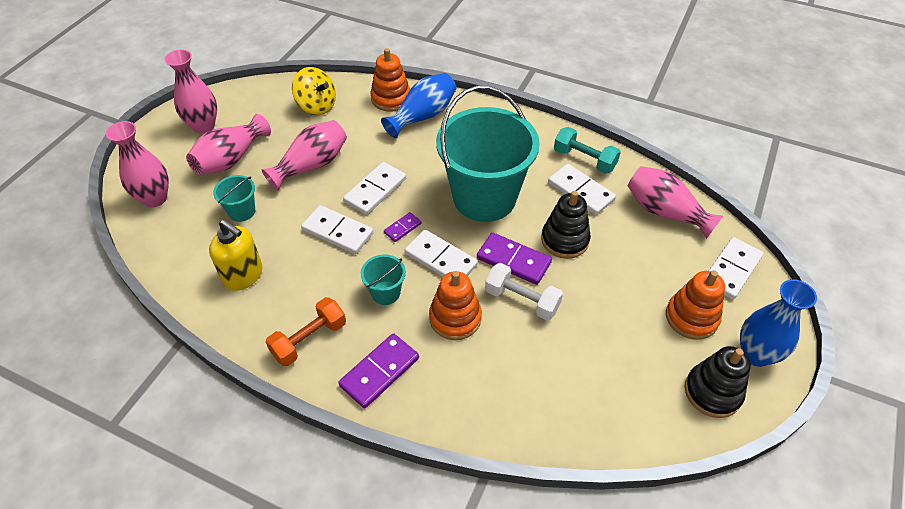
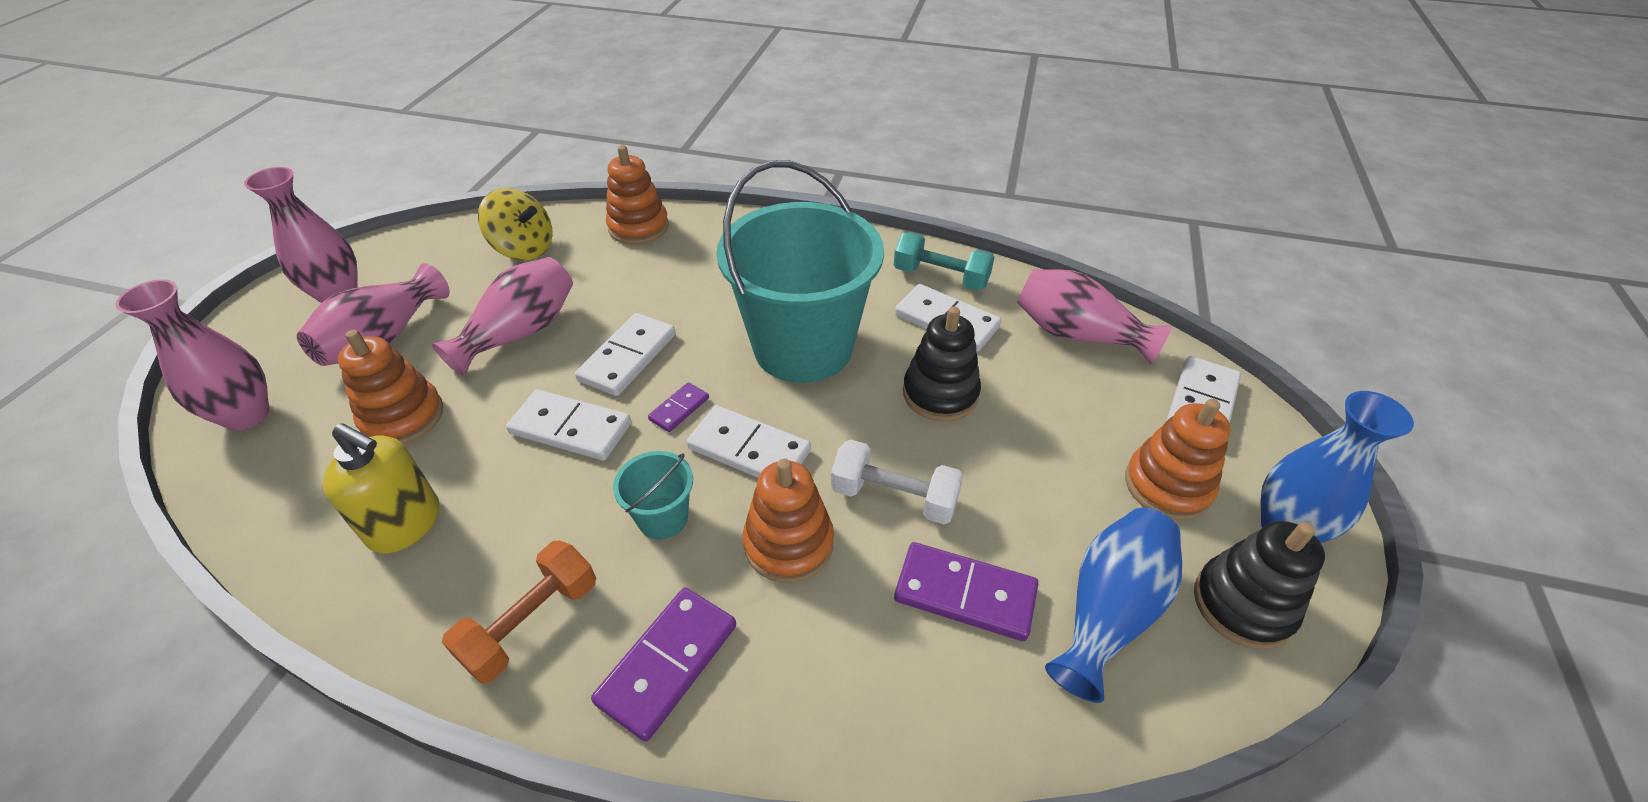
camera: 10 degrees left, 5 degrees down
(242, 211) = (403, 417): turquoise bucket -> orange stacking toy
(423, 116) = (690, 245): blue vase -> blue vase (1108, 611)
(513, 260) = (867, 435): purple domino -> purple domino (965, 593)

